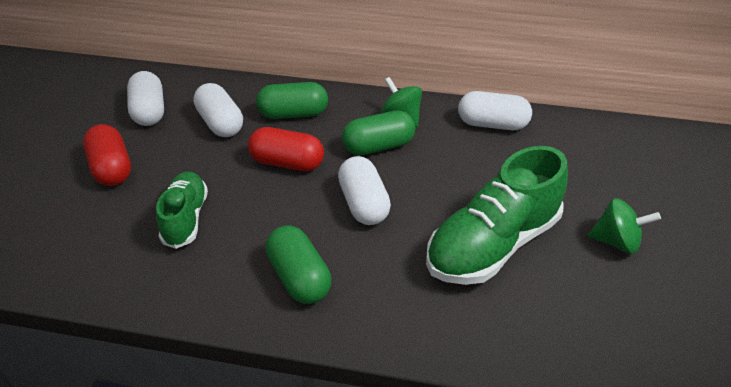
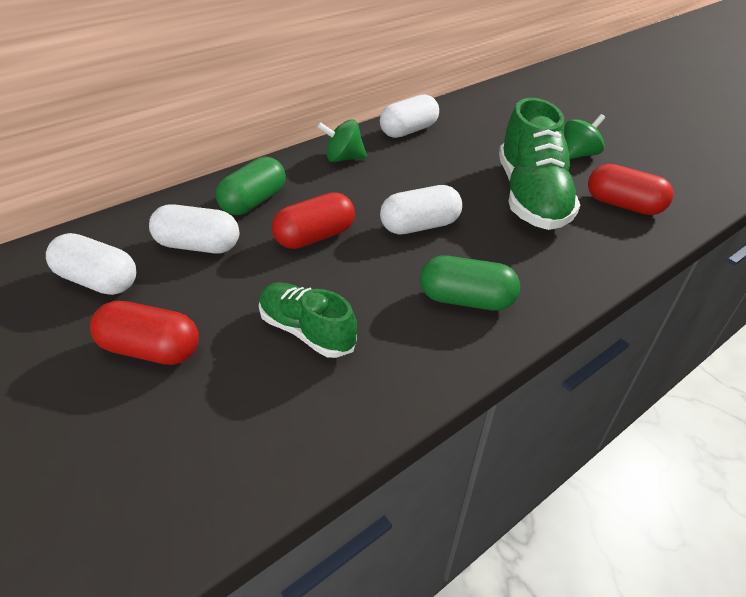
camera: 50 degrees left, 0 degrees up
(363, 204) = (419, 226): white capsule -> white capsule turned 45 degrees counterclockwise
(378, 147) = (362, 185): green capsule -> none
(568, 314) = (623, 205): none -> red capsule

